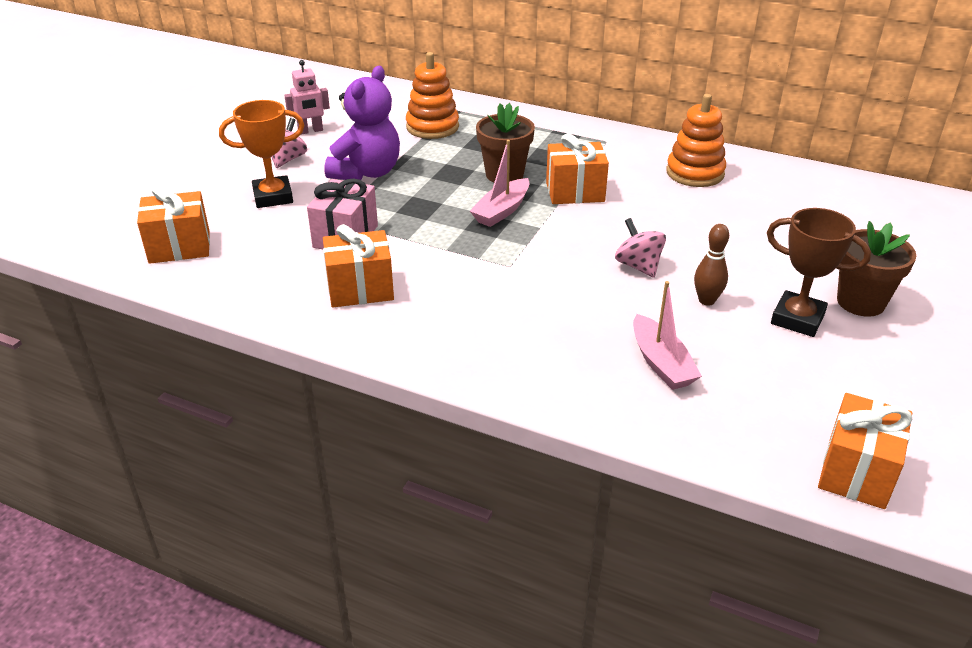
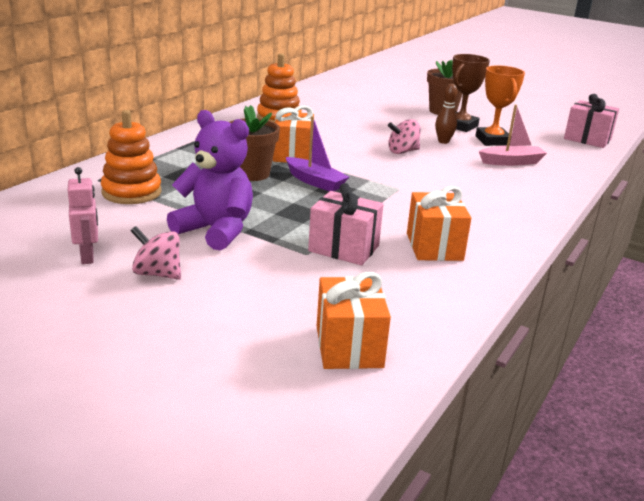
camera: 85 degrees left, 10 degrees down
(273, 197) = (248, 284): orange trophy -> orange trophy (492, 141)
(501, 211) = (315, 182): pink boat -> purple boat
(856, 472) = (587, 139): orange gift -> pink gift

